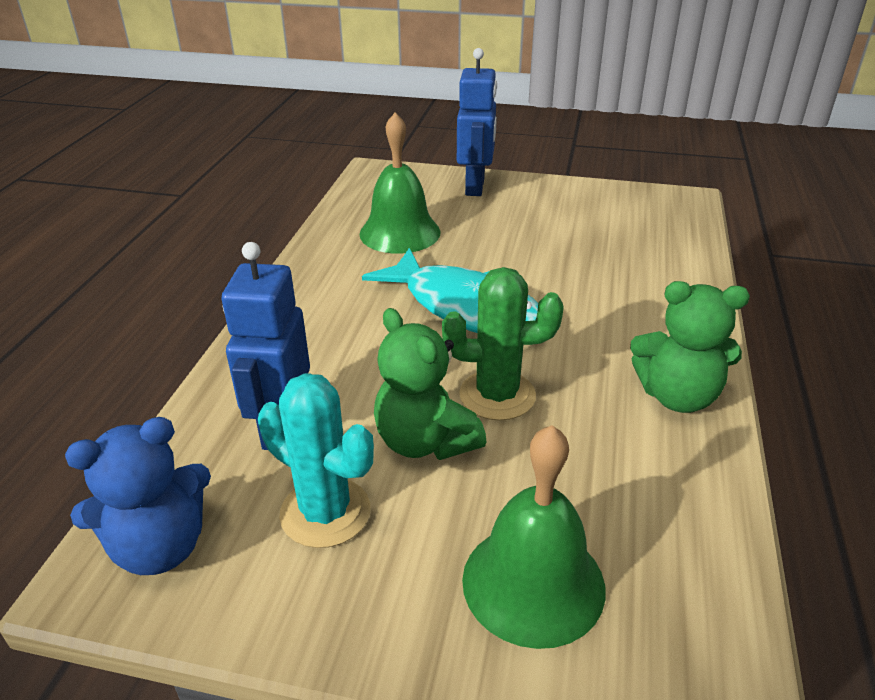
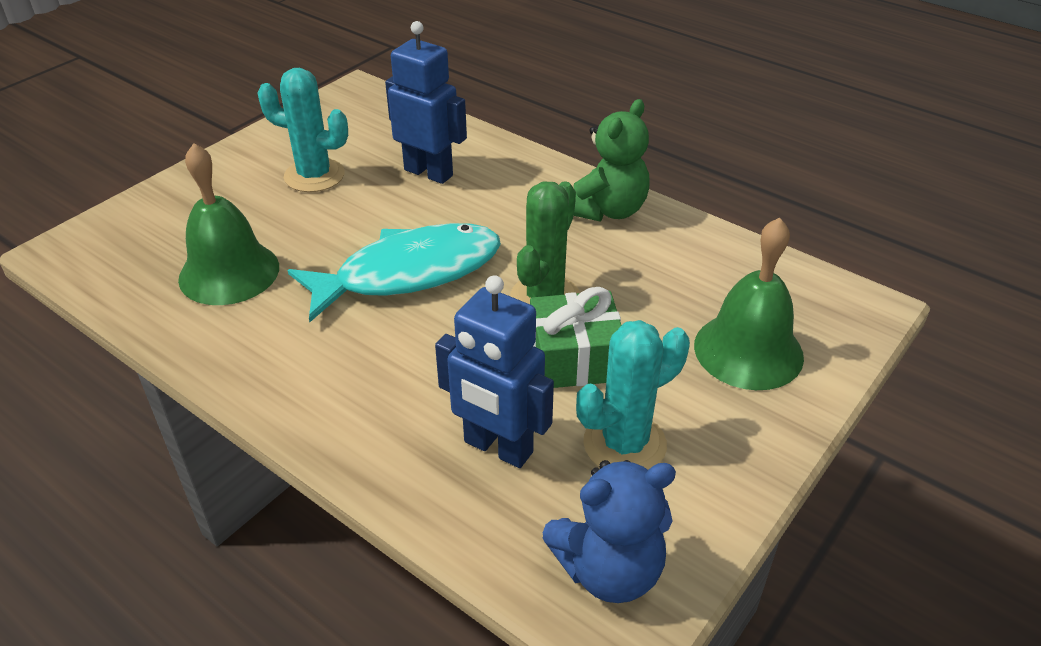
camera: 65 degrees left, 5 degrees up
(160, 547) = (609, 570): blue teddy bear -> blue teddy bear turned 75 degrees clockwise
(425, 441) = (575, 358): green teddy bear -> green gift
(475, 187) = (194, 192): blue robot -> blue robot (429, 172)
(546, 223) = (314, 176): none -> turquoise cactus

